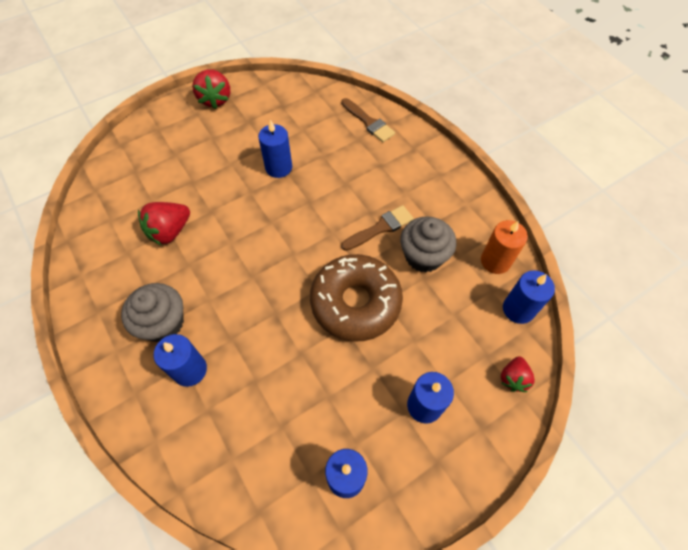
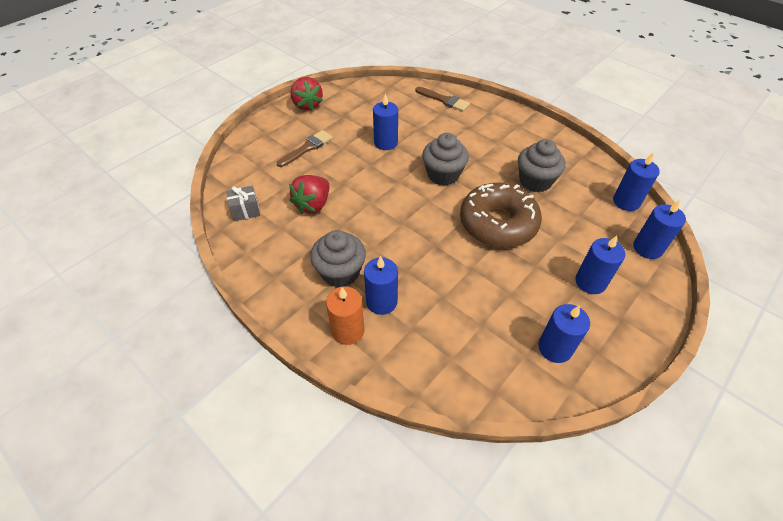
camera: 15 degrees left, 10 degrees down
(100, 223) = (245, 211): none -> grey gift
(323, 224) = (443, 175): none -> grey cupcake
(380, 228) = (491, 169): brown brush -> brown brush (307, 148)
(495, 261) = (592, 173): orange candle -> orange candle (348, 330)
(513, 378) = (647, 248): red strawberry -> blue candle

